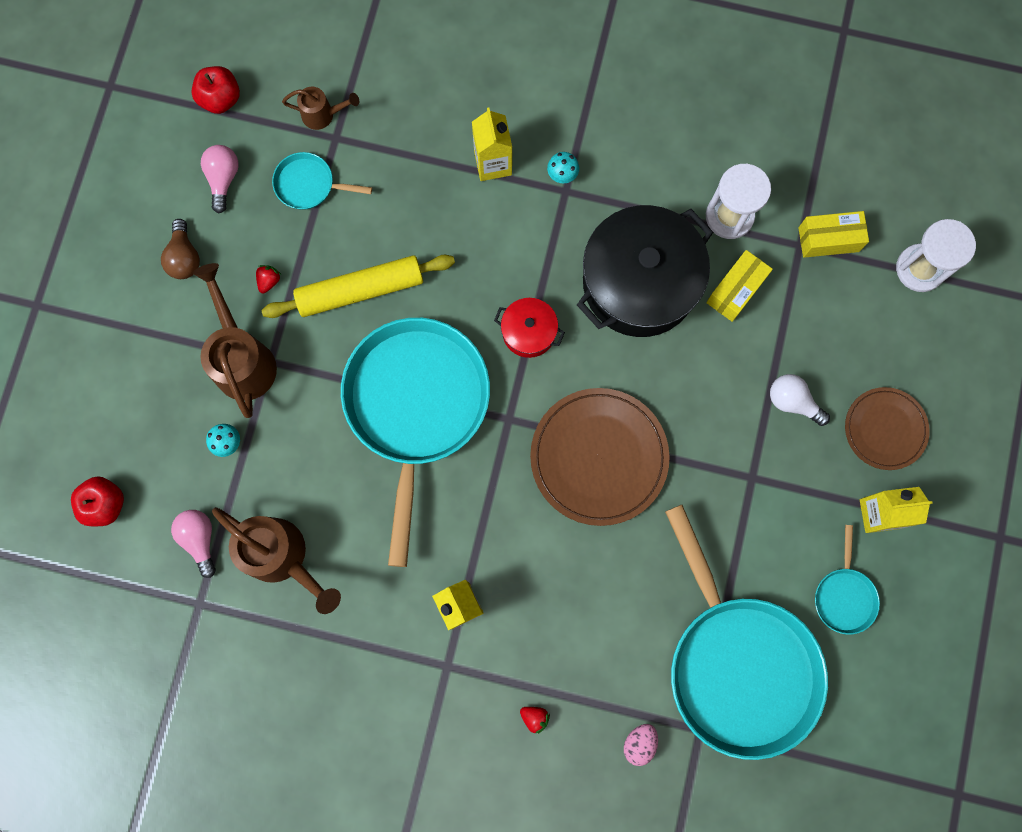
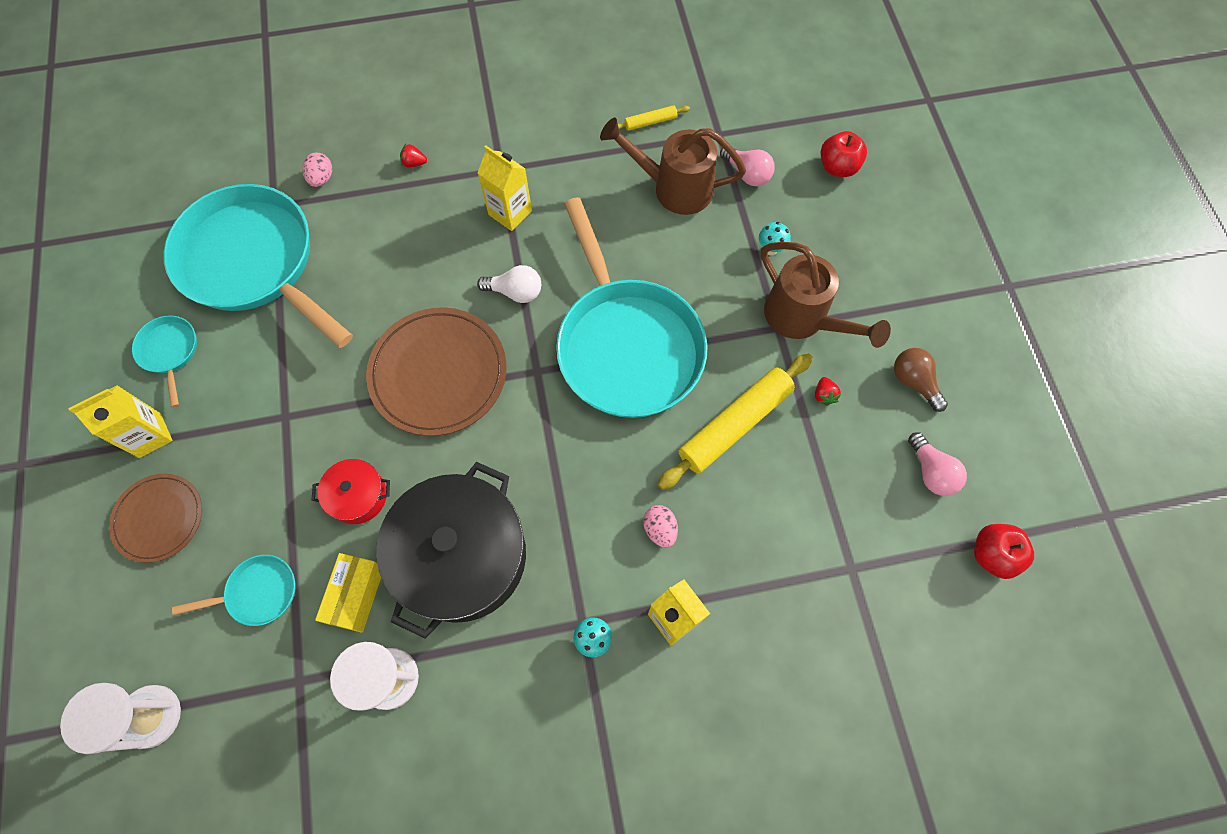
camera: 155 degrees right, 10 degrees down
(262, 653) = (650, 122): none -> yellow rolling pin
(309, 185) = (846, 505): turquoise pan -> turquoise pan (258, 592)
(322, 115) = (880, 587): brown watering can -> none
(469, 233) = (660, 529): none -> pink egg
(529, 332) = (554, 457): red pot -> red pot (358, 496)
(792, 402) = (263, 504): white light bulb -> white light bulb (515, 292)
(828, 239) = (267, 703): yellow box -> none

